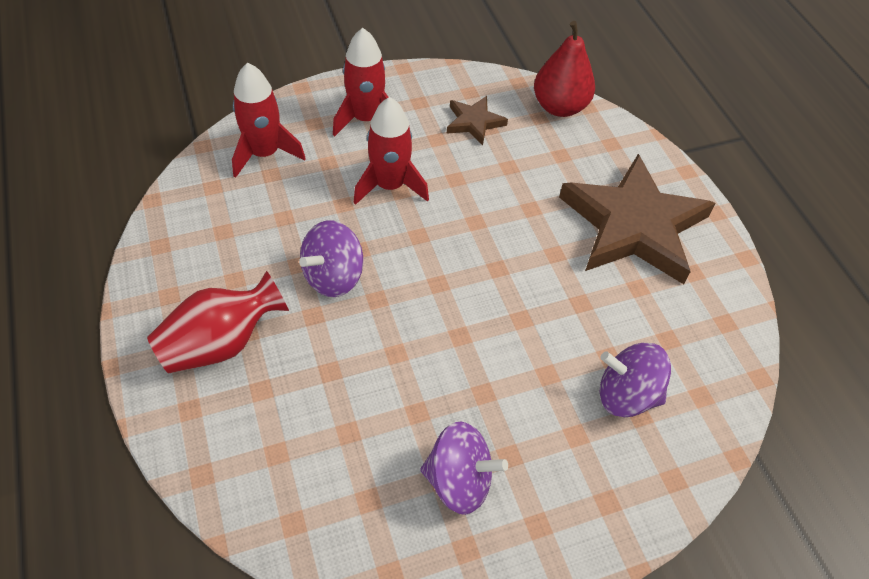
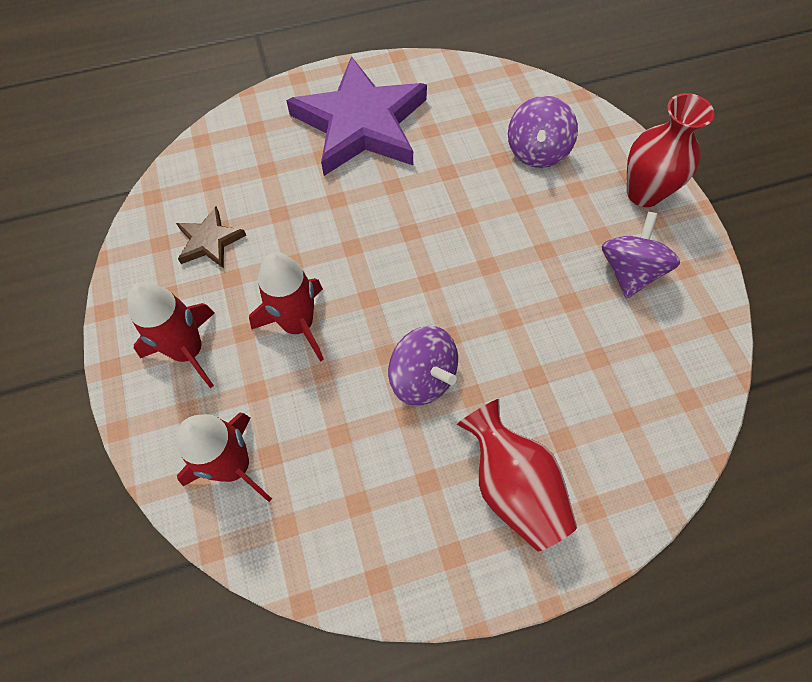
camera: 85 degrees left, 10 degrees up
(559, 107) = (197, 163): red pear -> none
(579, 515) = (643, 193): none -> red vase
(633, 225) = (361, 124): brown star -> purple star

